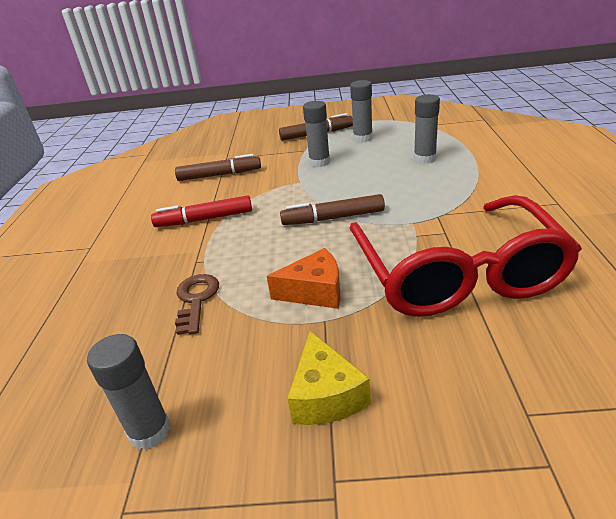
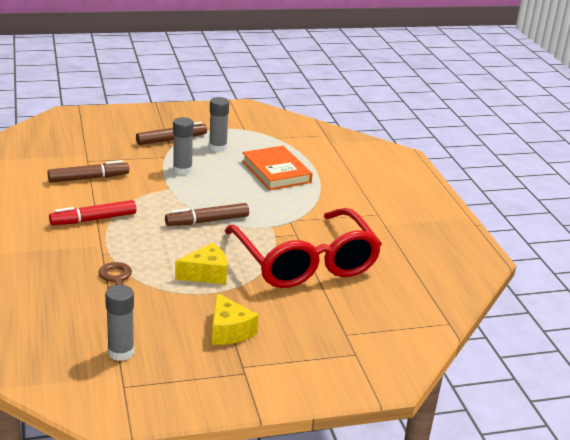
camera: 20 degrees left, 5 degrees down
(315, 291) = (206, 274): orange cheese -> yellow cheese
(425, 159) = (276, 172): grey glue stick -> orange book

